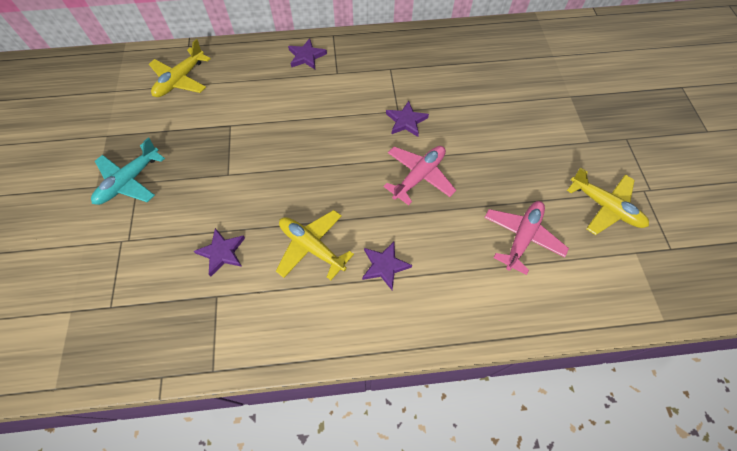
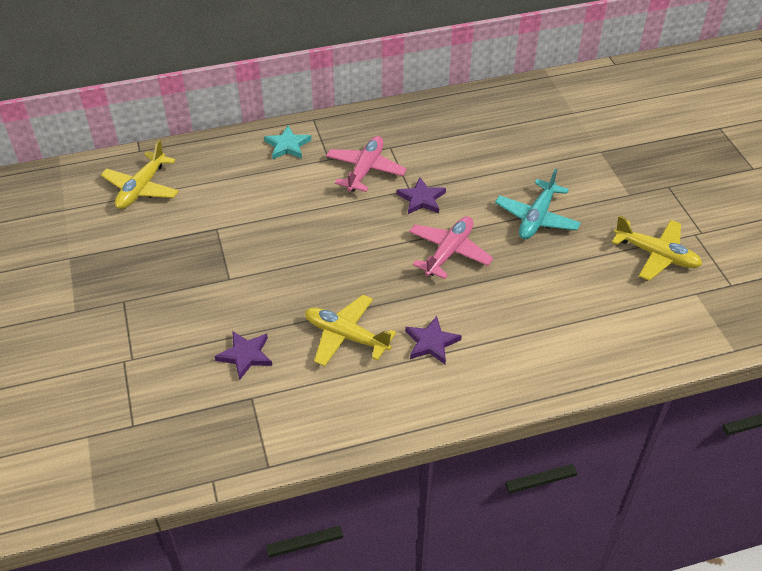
camera: 10 degrees left, 15 degrees down
(129, 181) = (114, 300): turquoise plane -> turquoise plane (536, 218)
(306, 56) = (287, 145): purple star -> turquoise star
(522, 237) = (574, 295): pink plane -> pink plane (365, 170)

